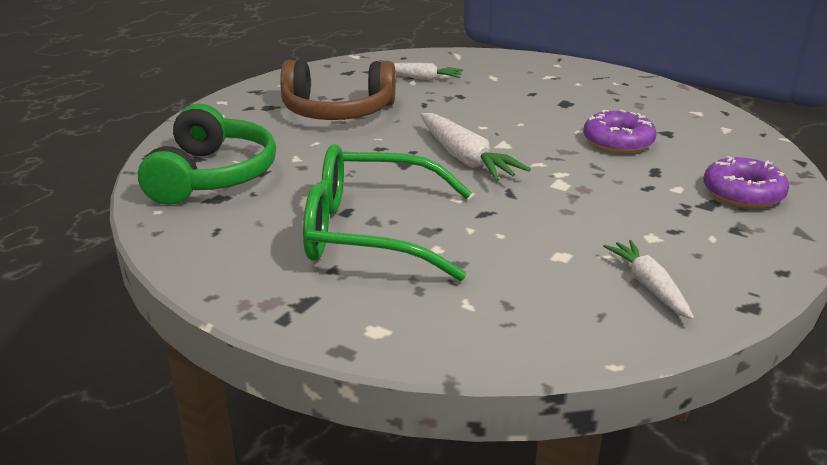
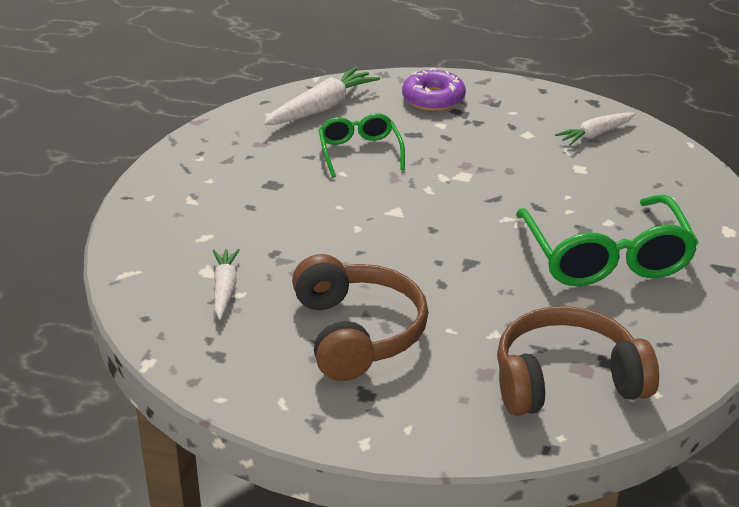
camera: 105 degrees left, 5 degrees up
(212, 175) = (567, 380): green headphones -> brown headphones
(465, 158) = (439, 228): white carrot -> white carrot (322, 108)
(618, 141) = (359, 152): purple donut -> green glasses

